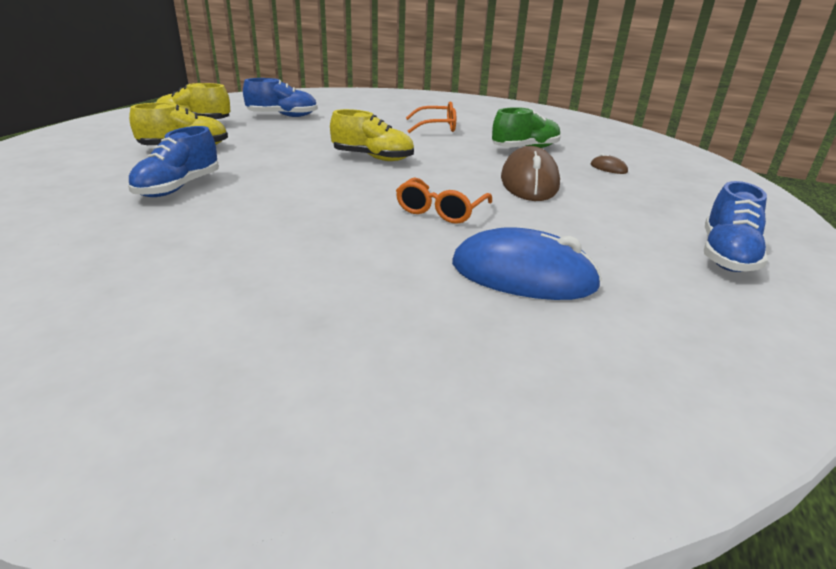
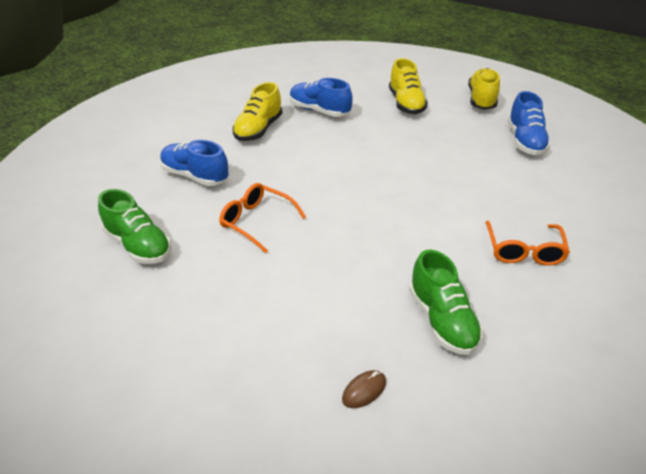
camera: 100 degrees right, 10 degrees up
(373, 158) = (390, 193): yellow shoe -> yellow shoe (258, 129)
(523, 275) = (139, 245): blue mouse -> green shoe
(529, 182) = (317, 293): brown mouse -> none
(726, 255) = (108, 392): blue shoe -> blue shoe (195, 176)

